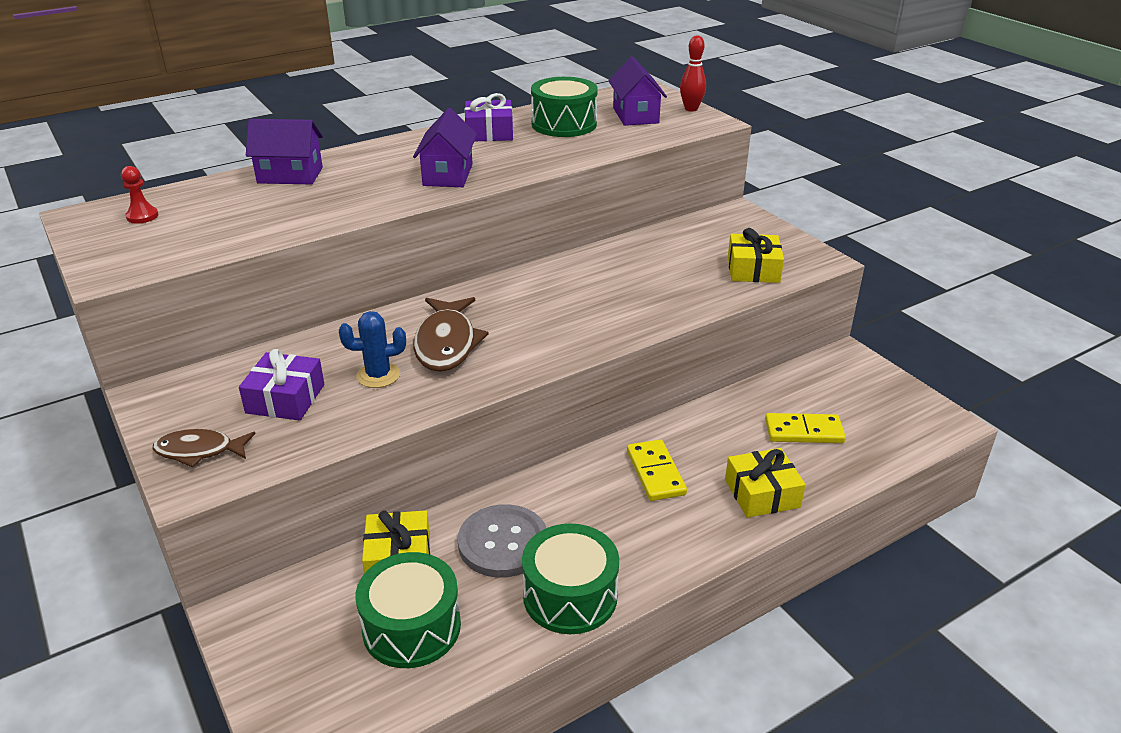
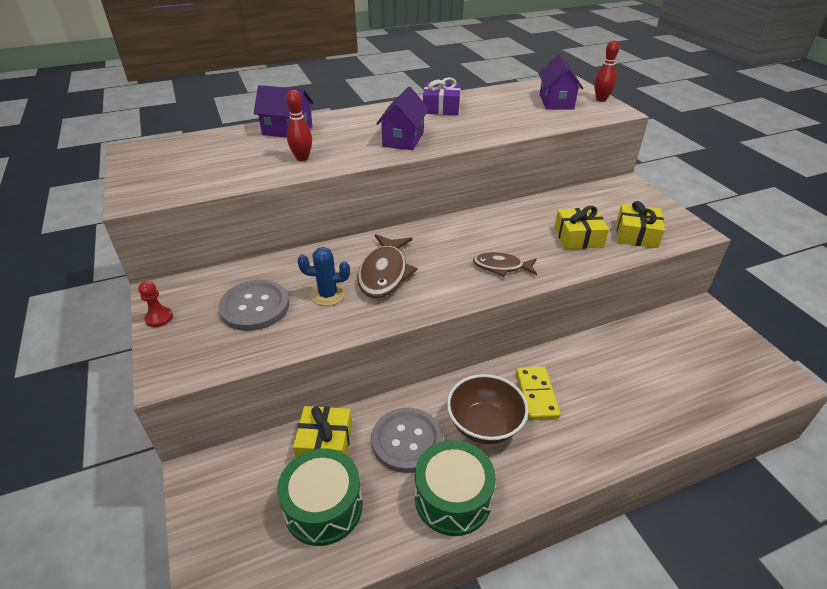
camera: 10 degrees right, 5 degrees up
(142, 216) = (174, 154): red pawn -> red pawn (159, 318)
(199, 451) = (181, 344): brown fish -> brown fish (501, 267)
(285, 399) = (255, 307): purple gift -> grey button
(320, 208) = (302, 158): none -> red bowling pin
(564, 124) = (499, 105): green drum -> none
(596, 513) = (484, 425): none -> brown bowl
(762, 493) = (622, 426): yellow gift -> yellow gift (578, 237)
(804, 431) = (662, 373): yellow domino -> none

